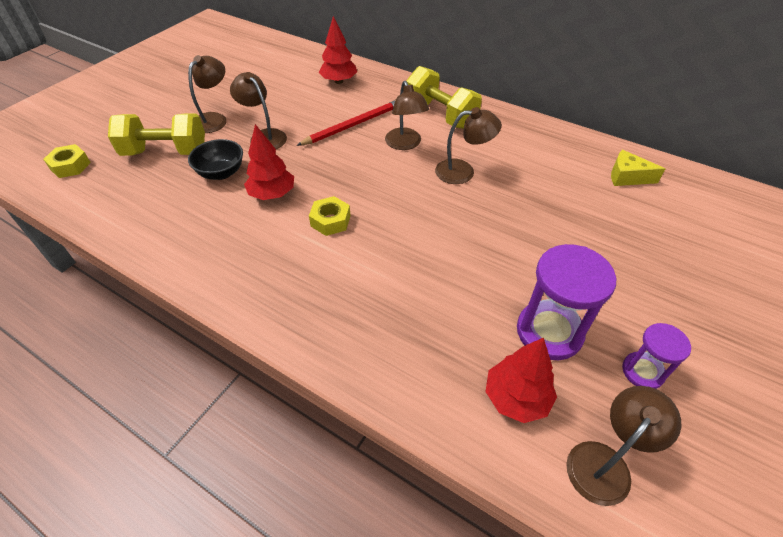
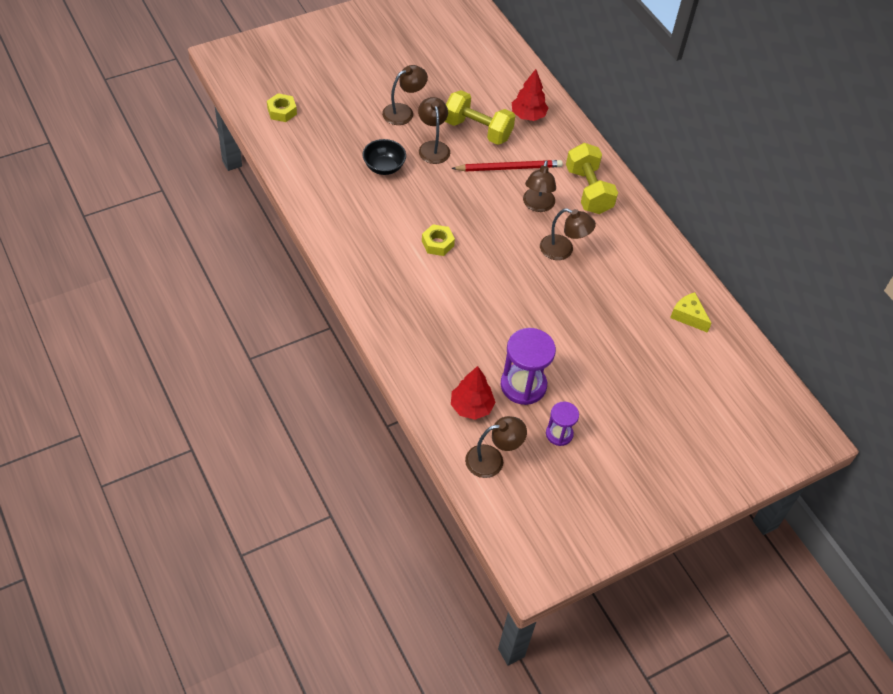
camera: 25 degrees right, 5 degrees up
(165, 152) = (353, 129): yellow dumbbell -> yellow dumbbell (477, 130)
(272, 194) = (410, 203): red tree -> none

